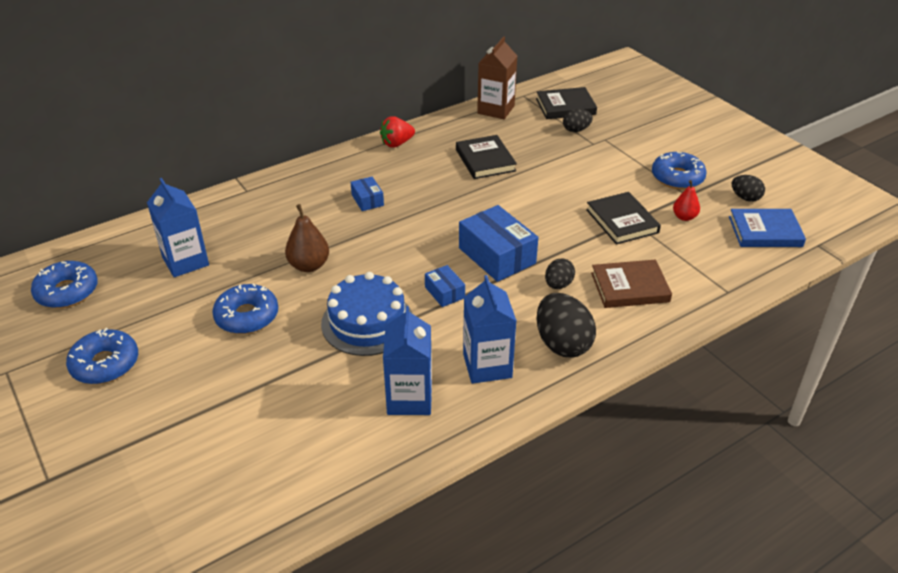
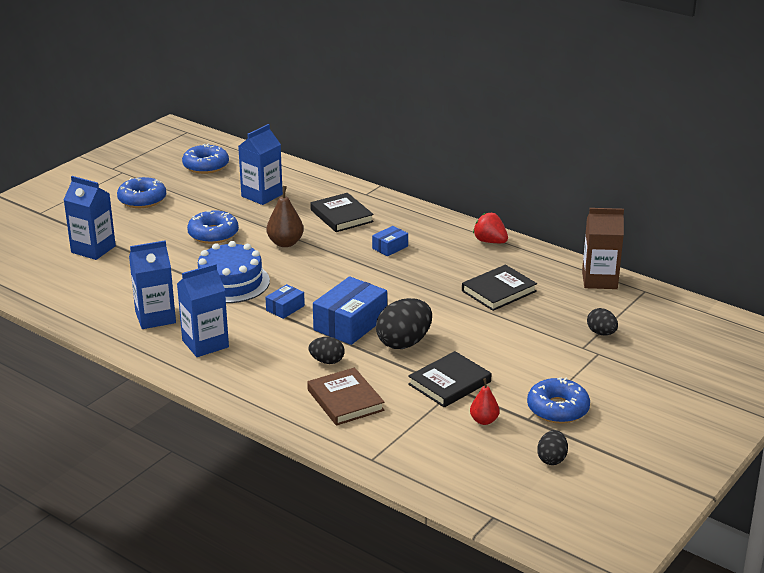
camera: 70 degrees right, 10 degrees down
(202, 433) = (93, 249): none -> blue carton
(562, 344) = (248, 375): black egg -> black egg (404, 343)
(565, 106) = (645, 319): black book -> black book (341, 216)
(765, 231) = (494, 477): blue book -> none

